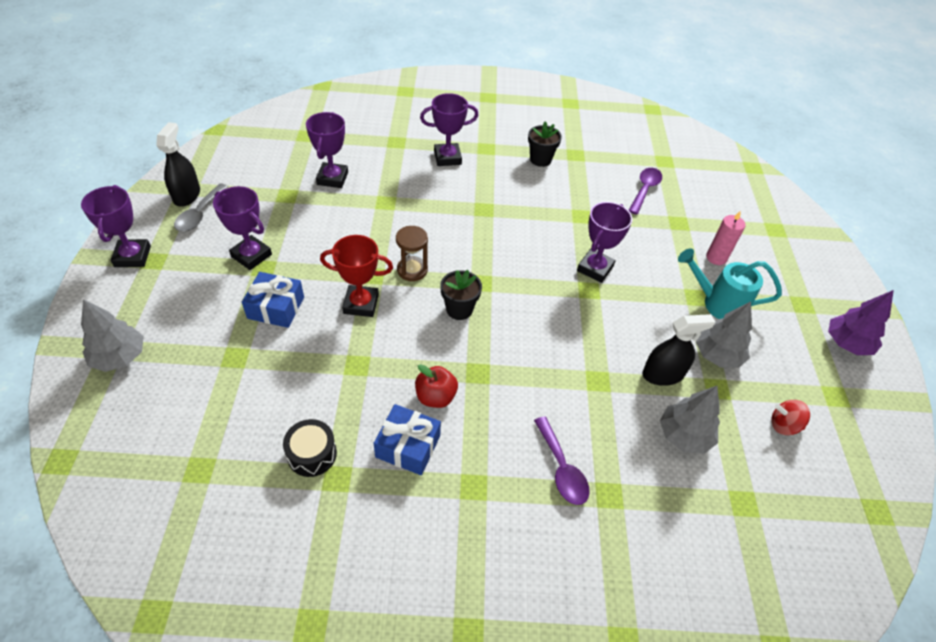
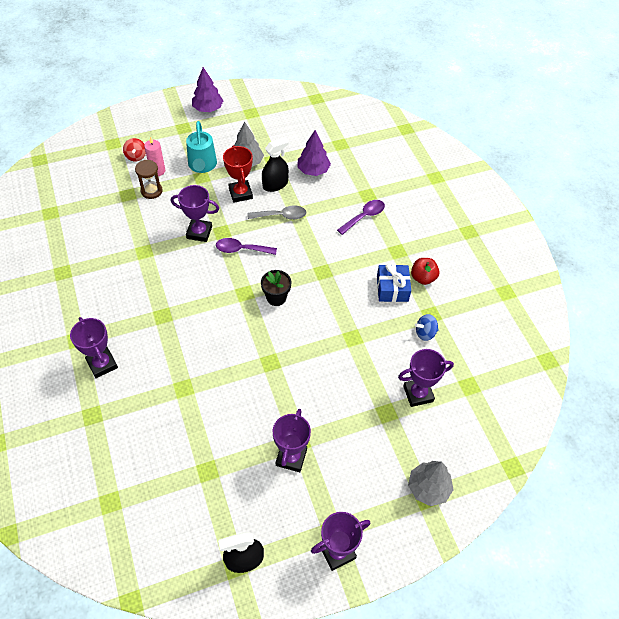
camera: 110 degrees left, 5 degrees up
(199, 214) = (263, 530): grey spoon -> grey spoon (281, 216)
(276, 308) = (333, 410): blue gift -> none
(312, 454) = (425, 333): black drum -> blue spinning top
(332, 178) = (168, 444): purple trophy -> purple trophy (418, 394)
(361, 304) = (301, 357): red trophy -> red trophy (240, 193)
(412, 270) = (253, 339): brown hourglass -> brown hourglass (151, 191)
(435, 397) = (352, 287): red apple -> red apple (423, 278)
(540, 159) = (79, 295): black flower pot -> none
(645, 190) = (95, 219): purple spoon -> purple spoon (241, 249)
(663, 374) = (275, 184): black spray bottle -> black spray bottle turned 90 degrees clockwise
(684, 435) = (313, 170): grey tree -> purple tree
(783, 425) = (283, 132): red spinning top -> red spinning top (136, 156)

